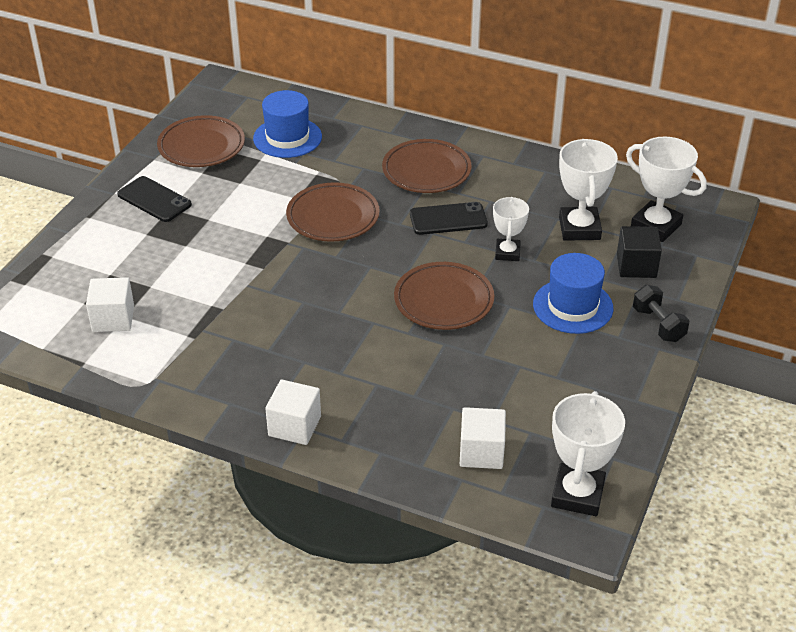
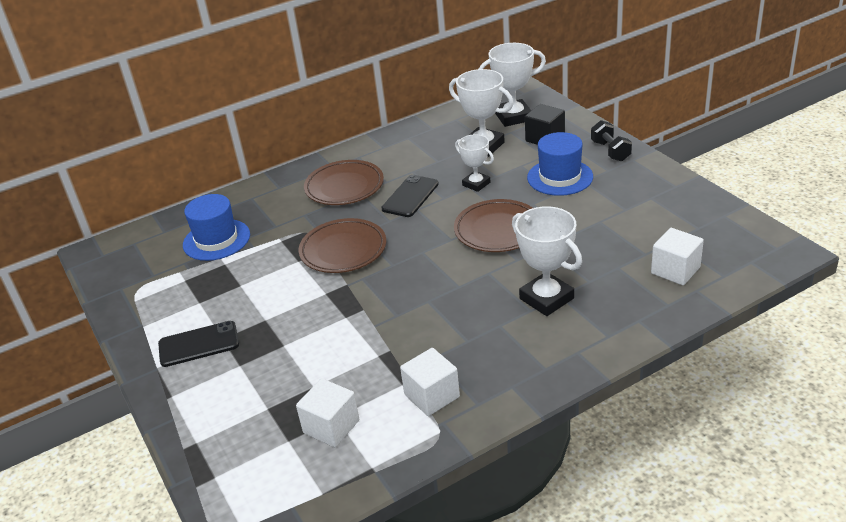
camera: 50 degrees left, 5 degrees down
(201, 146) = (164, 291): brown plate -> none
(294, 426) = (571, 357): white cube -> white cube (432, 396)
(577, 494) = (749, 243): white trophy -> white trophy (546, 298)
(658, 325) = (610, 151): black dumbbell -> black dumbbell turned 60 degrees clockwise

